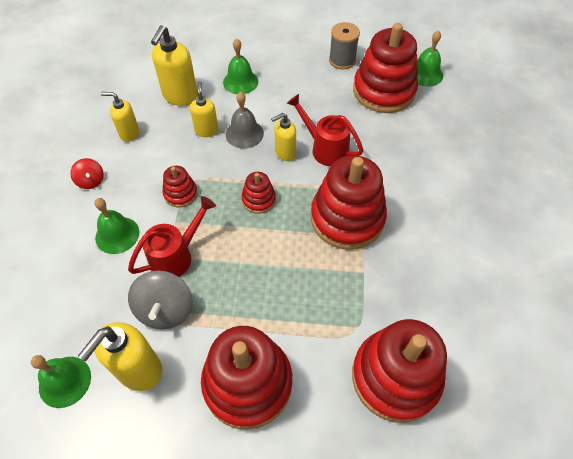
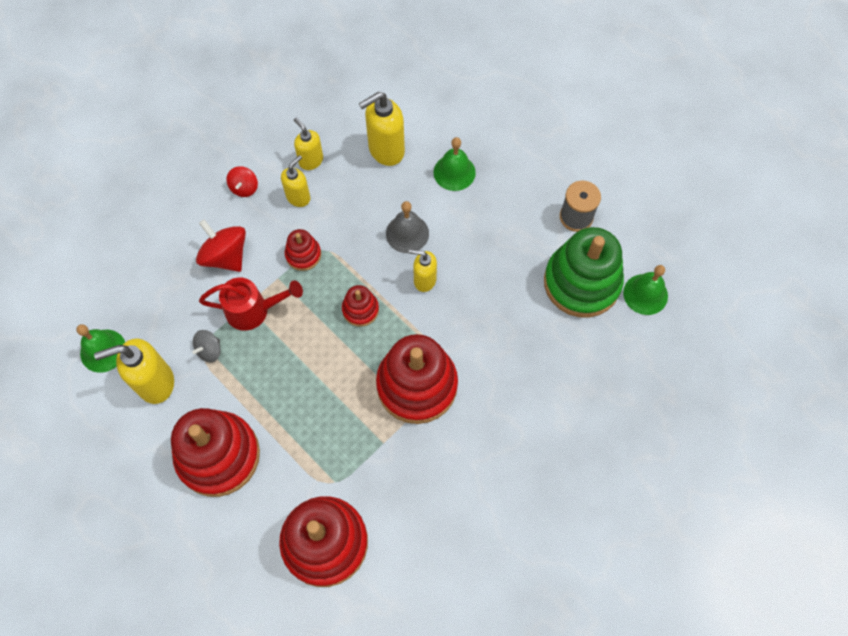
camera: 40 degrees right, 10 degrees up
(117, 235) = (225, 256): green bell -> red spinning top
(165, 310) = (209, 350): grey spinning top -> grey spinning top, size x0.57
(206, 130) = (377, 205): yellow soap dispenser -> yellow soap dispenser (298, 197)
(325, 148) = (464, 303): red watering can -> none
(383, 91) = (582, 282): red stacking toy -> green stacking toy

